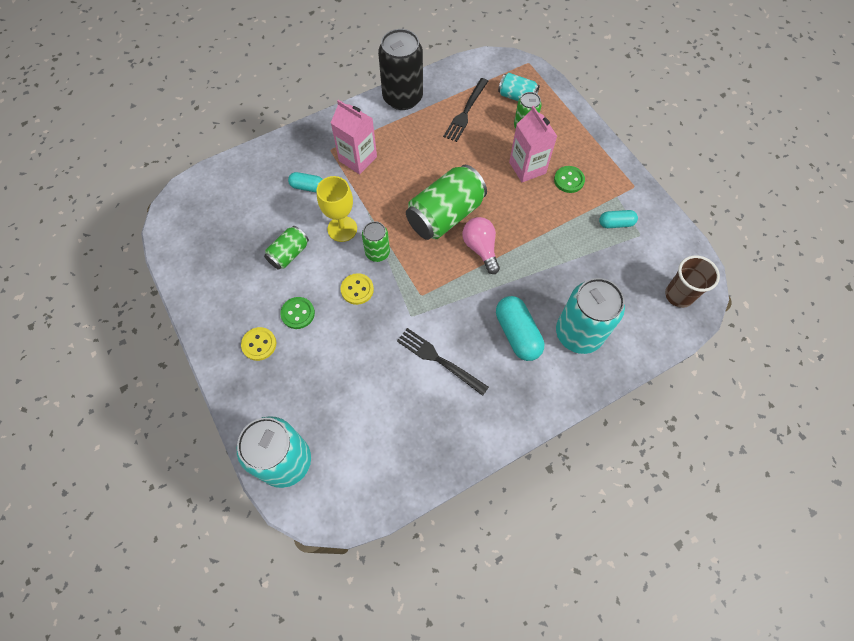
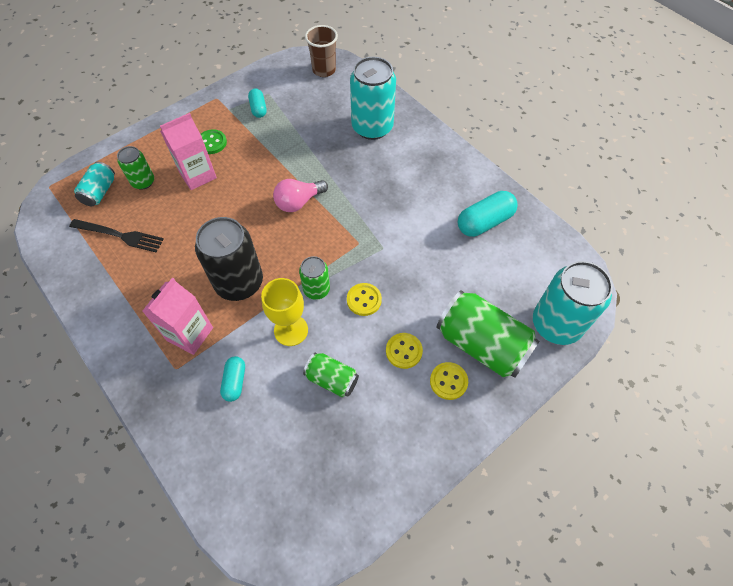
camera: 100 degrees left, 5 degrees down
(298, 313) = (404, 351): green button -> yellow button
(402, 98) = (93, 302): black can -> black can (239, 282)
(439, 360) = (422, 219): black fork -> none
(445, 215) = (262, 236): green can -> green can (482, 344)
(517, 334) = (382, 167): turquoise capsule -> turquoise capsule (484, 222)

